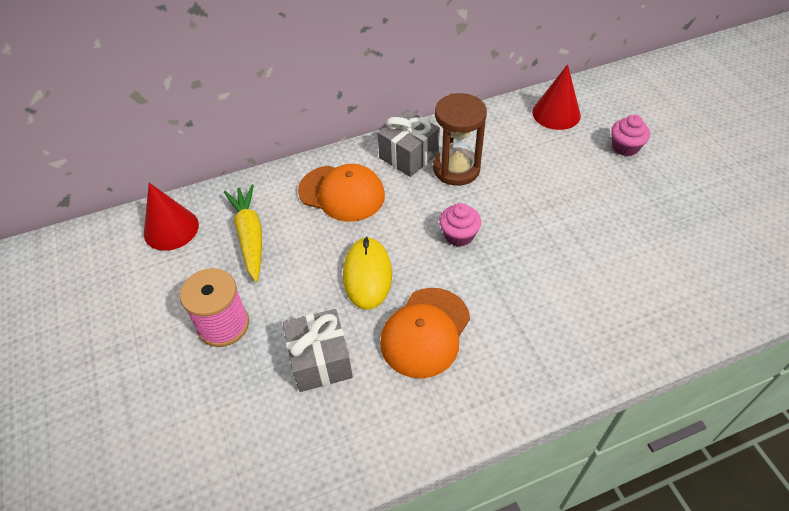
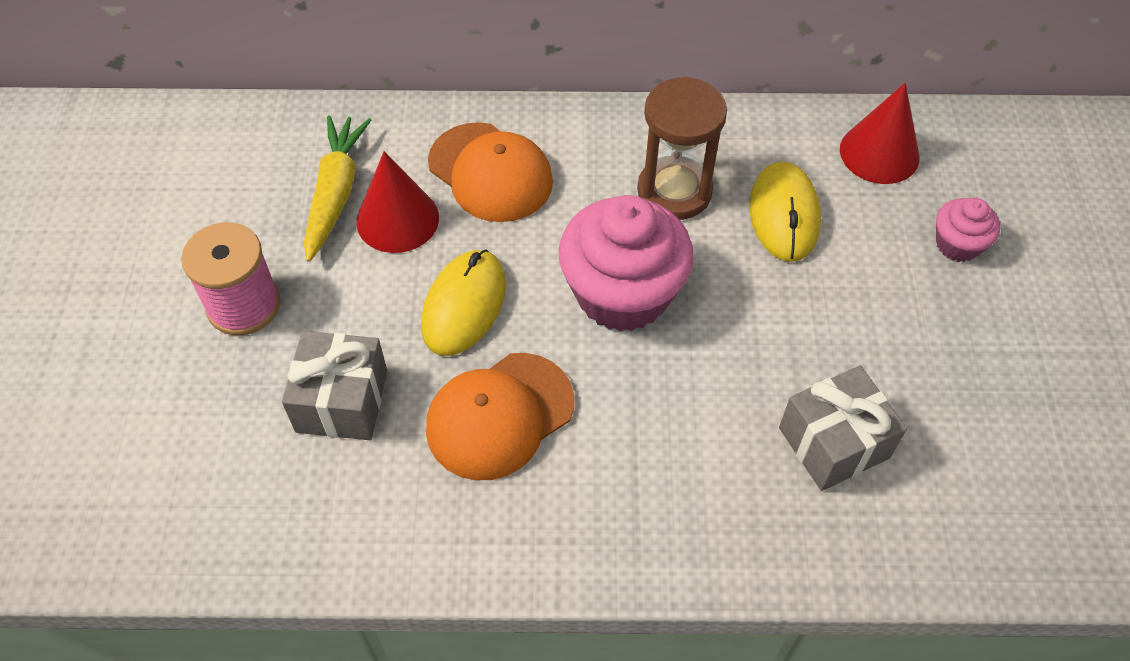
camera: 20 degrees right, 5 degrees up
(171, 229) = (239, 146): red cone -> red cone (397, 219)
(408, 155) = (615, 147): grey gift -> grey gift (833, 442)
(459, 235) = (622, 293): pink cupcake -> pink cupcake, size x2.03
(524, 162) = (784, 215): none -> yellow mouse

